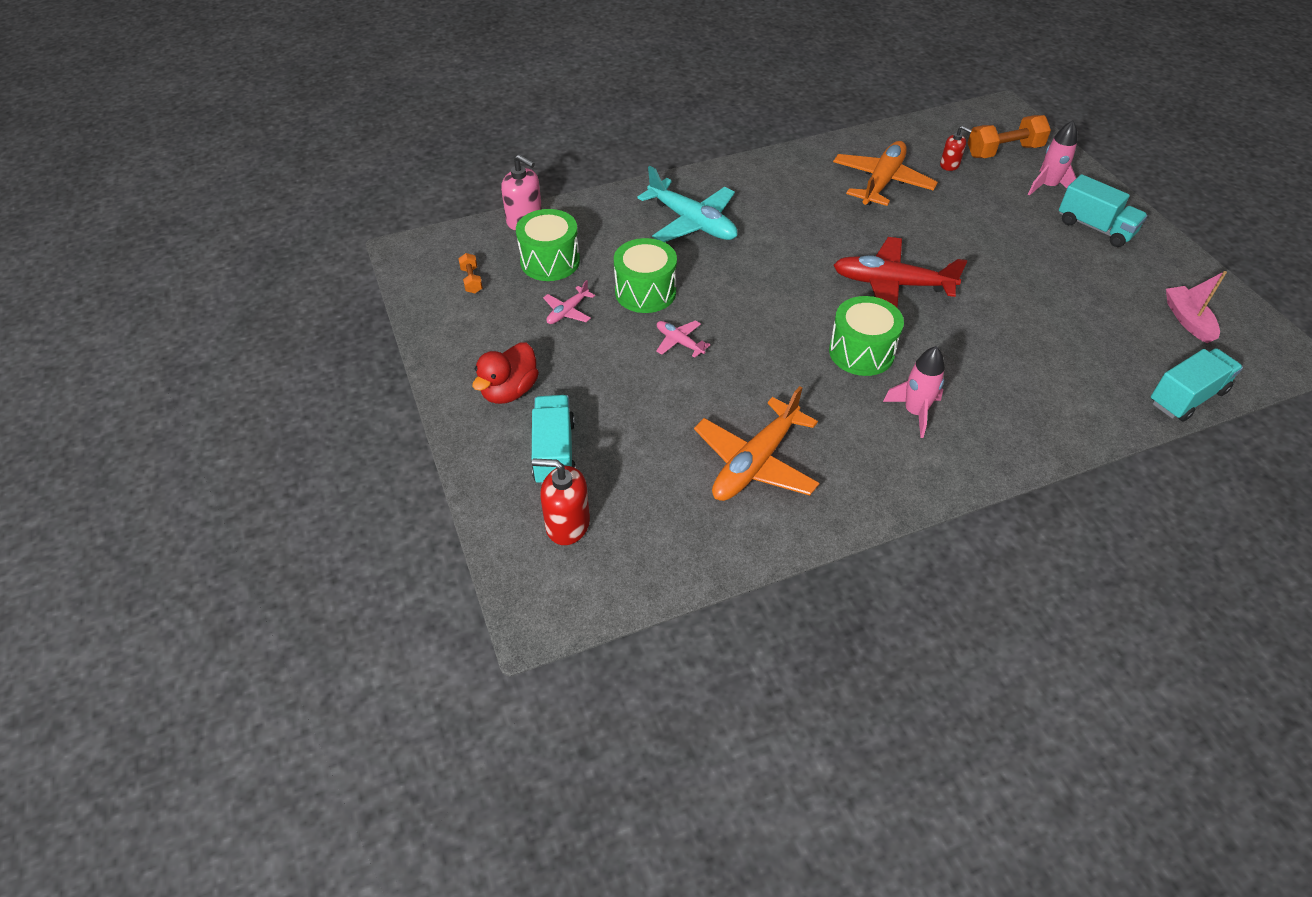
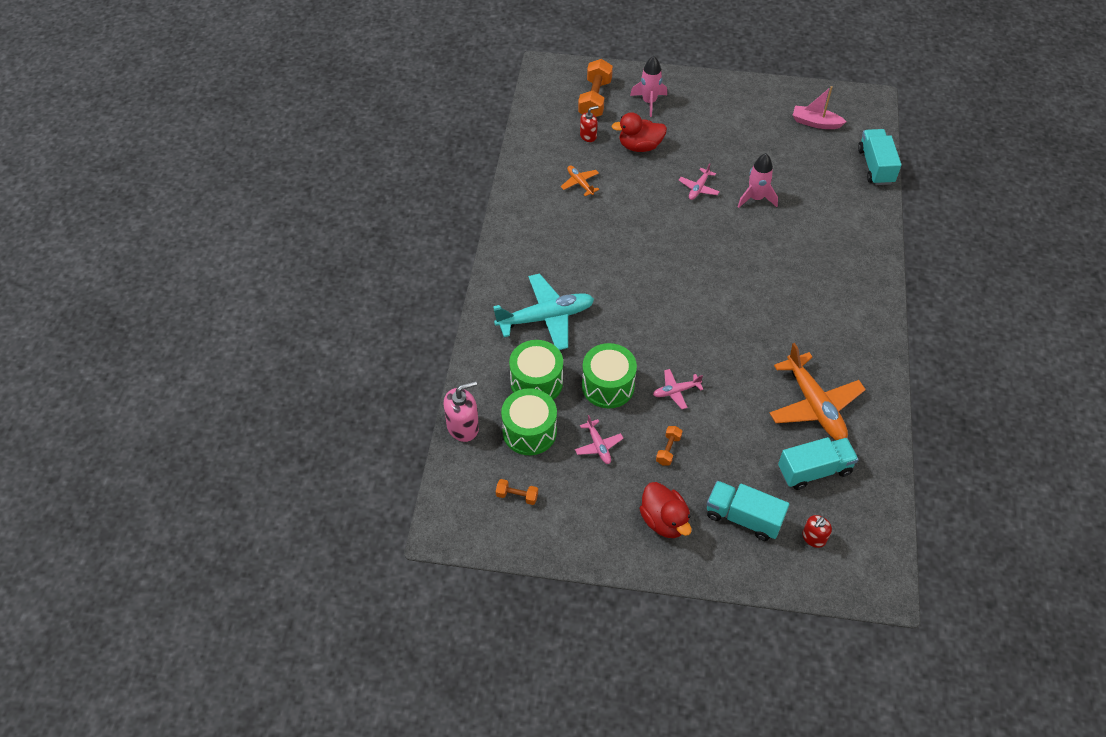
camera: 60 degrees left, 5 degrees up
(567, 524) = (813, 538): red soap dispenser -> red soap dispenser, size x0.62
(600, 363) = (668, 450): none -> orange dumbbell
(861, 352) = (747, 295): green drum -> green drum (536, 382)
(881, 182) = (580, 183): orange plane -> orange plane, size x0.48
(891, 284) = (692, 241): red plane -> none
(915, 412) = (817, 299): pink rocket -> pink rocket (756, 198)
(971, 263) = (698, 188): none -> pink plane
(978, 202) = (640, 146): none -> red duck
(1095, 227) = (706, 107): turquoise truck -> turquoise truck (814, 470)

